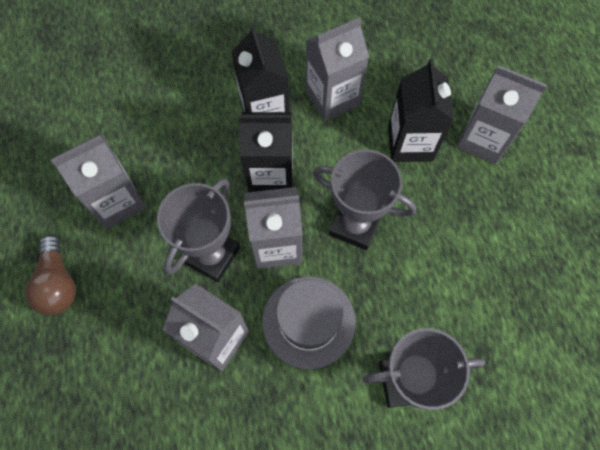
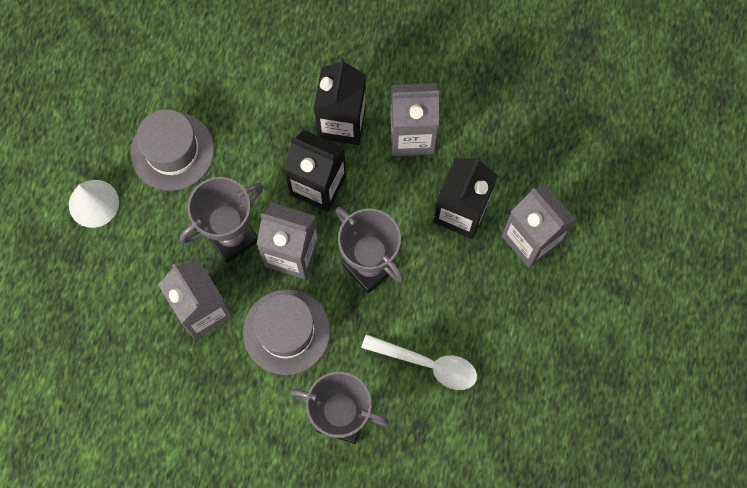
camera: 25 degrees right, 5 degrees up
(58, 283) = (93, 203): brown light bulb -> white cone
(117, 201) = (172, 151): grey carton -> grey hat
(456, 290) = (427, 364): none -> white spoon

